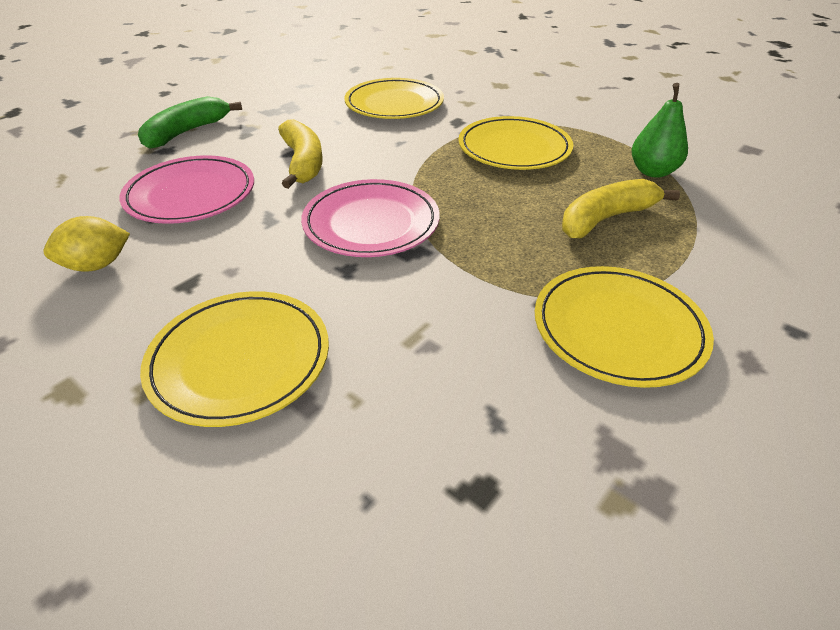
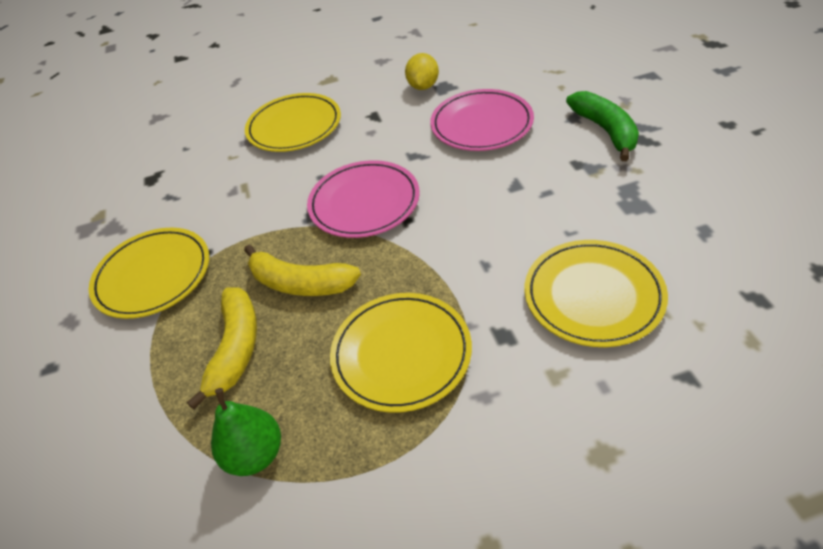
camera: 130 degrees right, 5 degrees up
(303, 162) = (490, 188): yellow banana -> yellow banana (301, 283)

